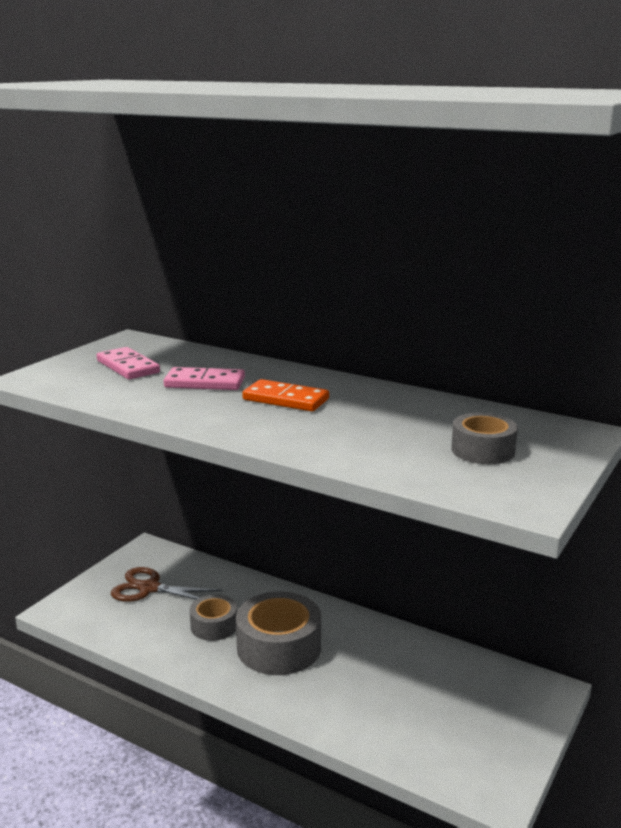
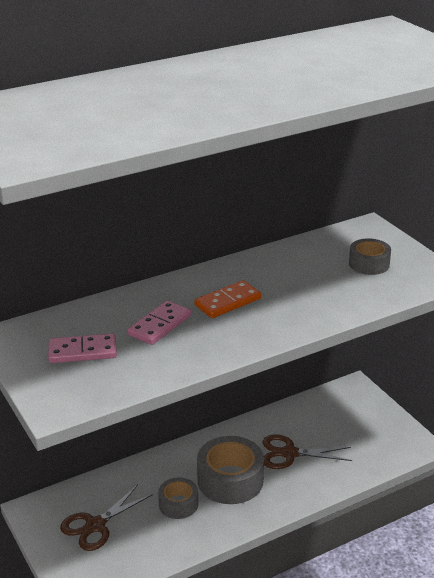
camera: 60 degrees left, 10 degrees up
(363, 676) = (289, 453): none -> brown scissors

